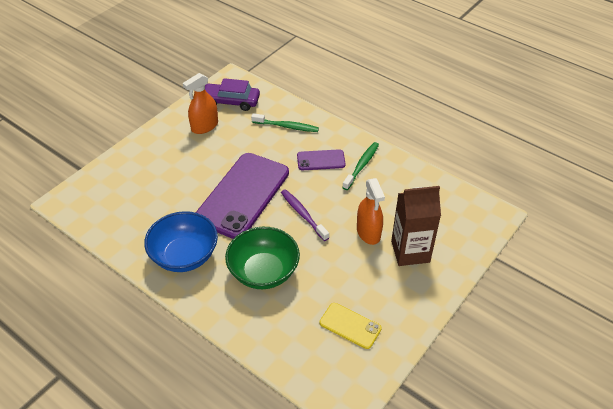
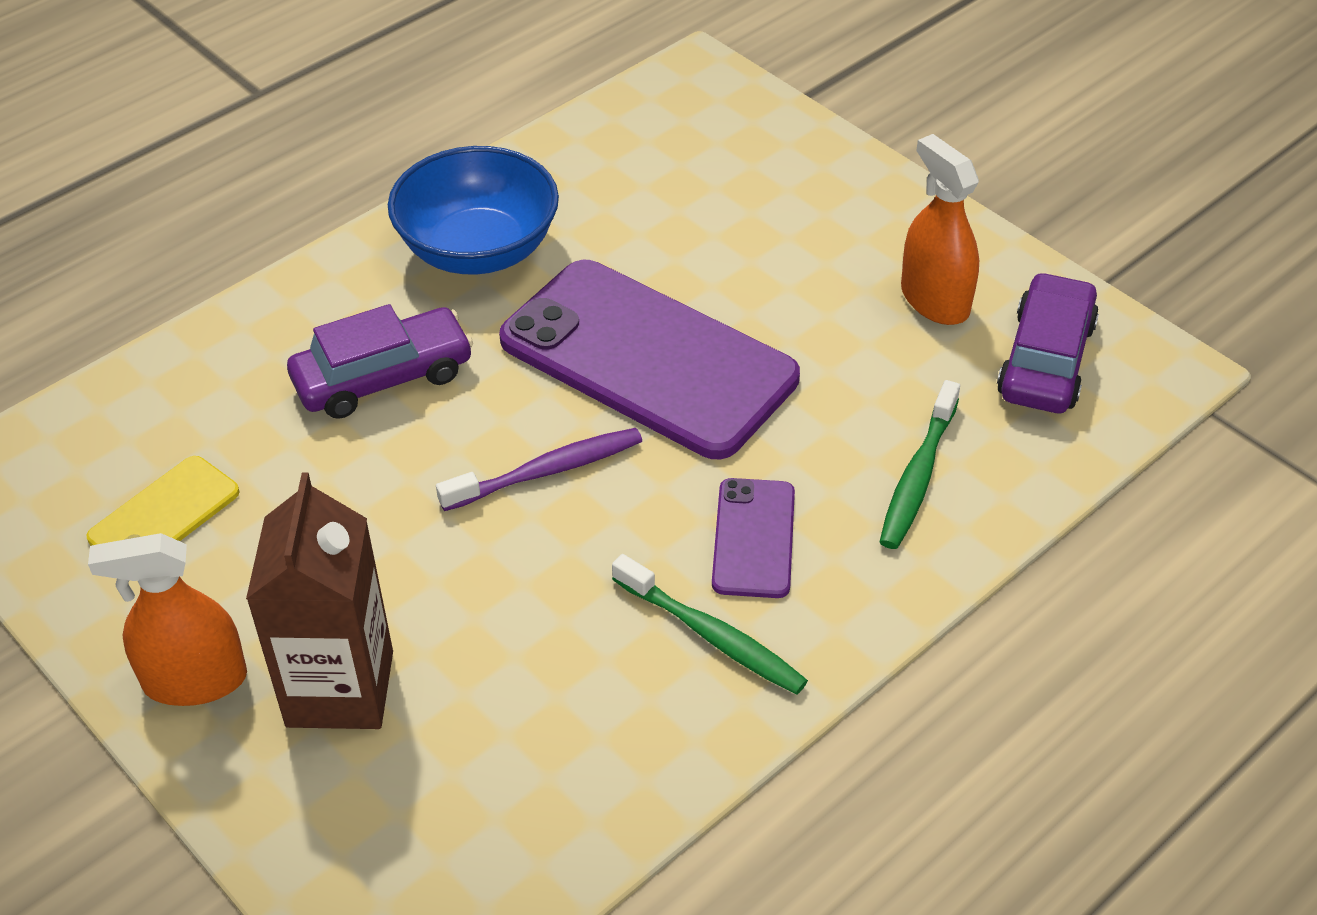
camera: 100 degrees right, 0 degrees up
(263, 272) = (383, 377): green bowl -> purple car
(368, 232) = (440, 604): orange spray bottle -> orange spray bottle (195, 680)

